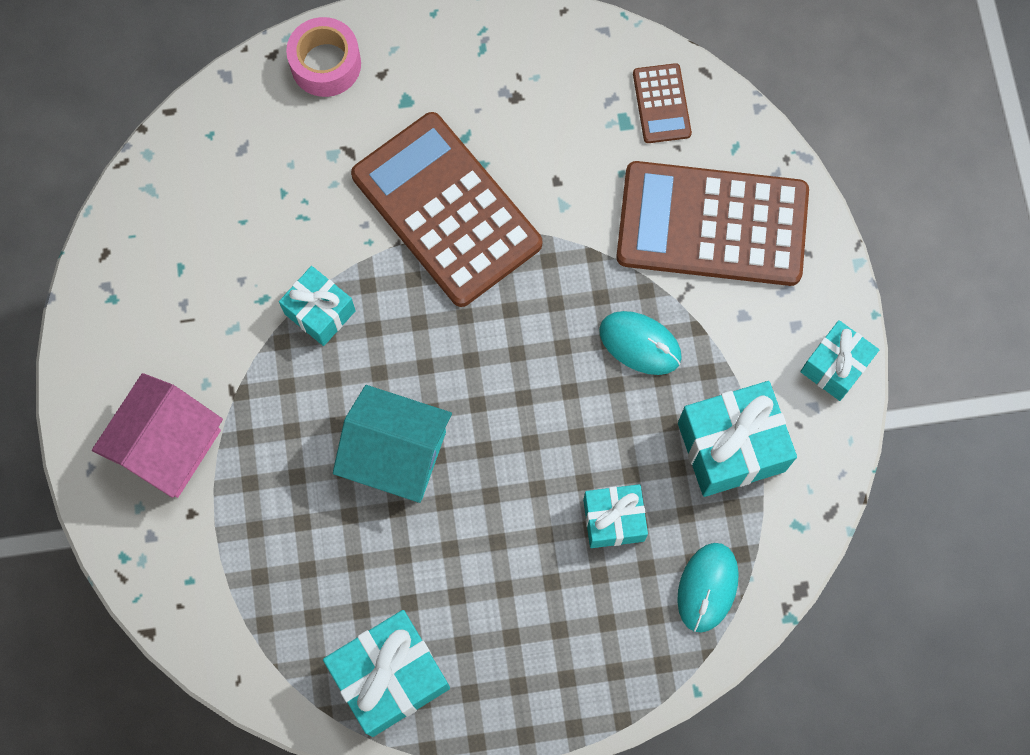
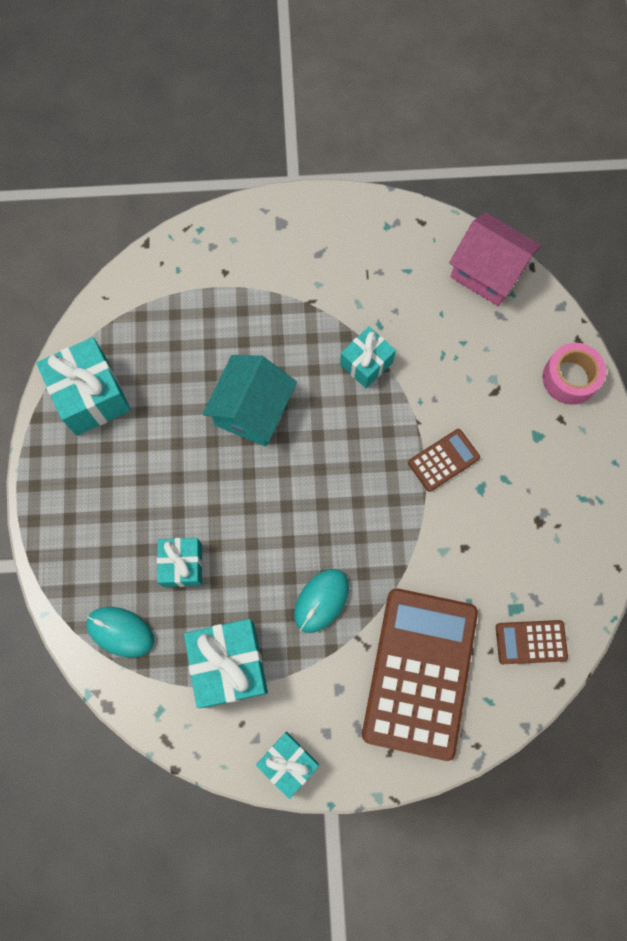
camera: 95 degrees right, 0 degrees up
(168, 445) = (275, 259): pink house -> pink house (488, 272)
(446, 209) = (443, 460): brown calculator -> brown calculator, size x0.45

